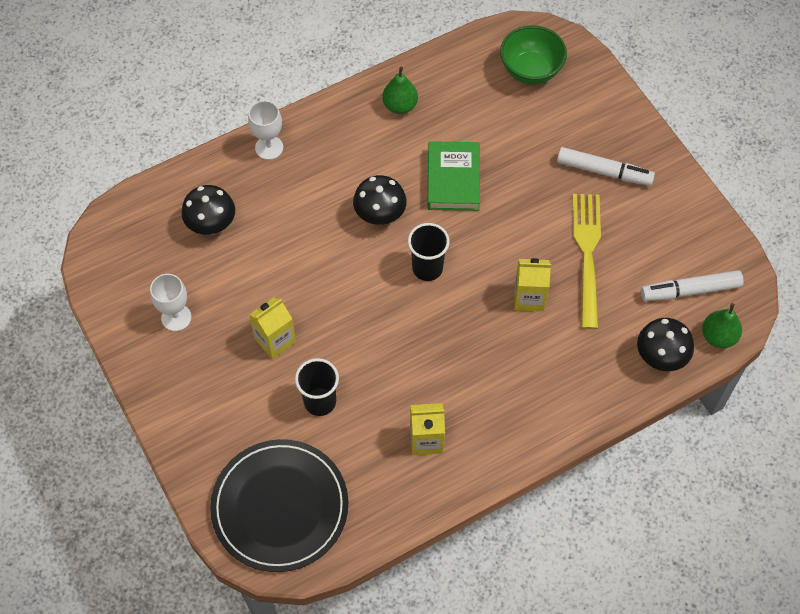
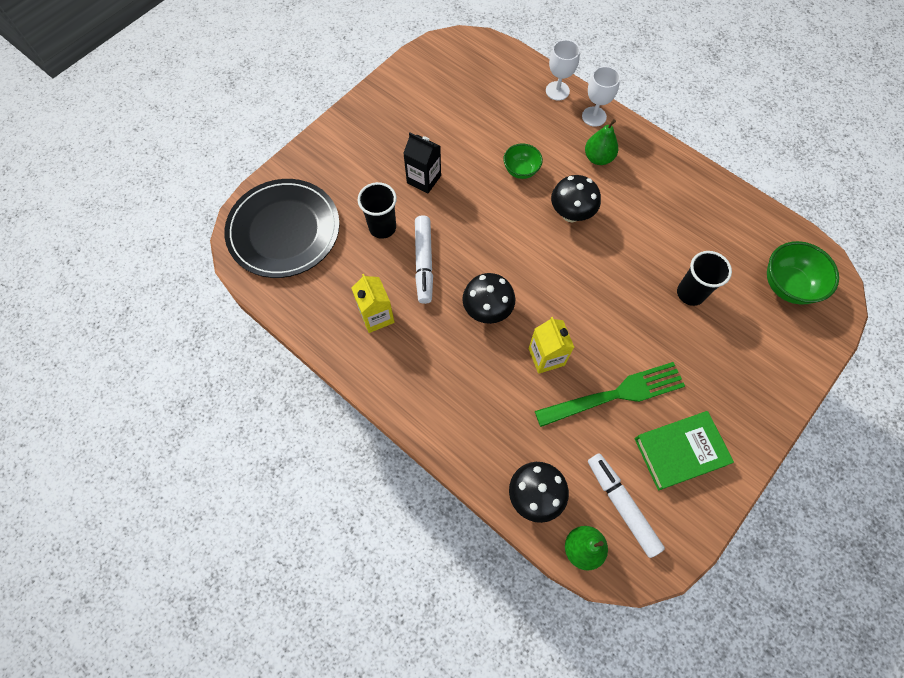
camera: 70 degrees right, 5 degrees up
(176, 317) = (417, 110): white goblet -> white goblet (557, 91)
(211, 225) = (505, 104): black mushroom -> black mushroom (487, 310)
(275, 340) = (424, 179): yellow carton -> black carton
(306, 242) = (521, 170): none -> green bowl
(400, 106) = (687, 193): green pear -> green pear (598, 158)
(427, 268) = (538, 265): black cup -> black cup (690, 293)
(453, 179) = (635, 258): green book -> green book (680, 451)
(587, 254) = (615, 394): yellow fork -> green fork
(604, 171) = (713, 383): white marker -> white marker (424, 263)

